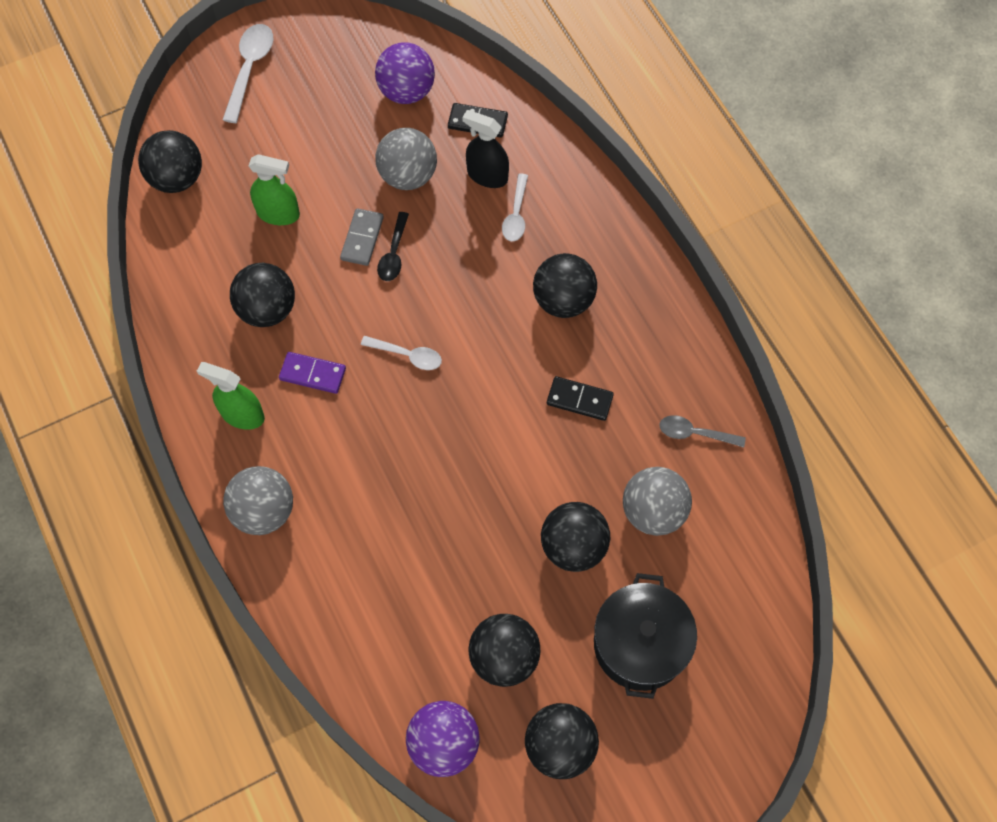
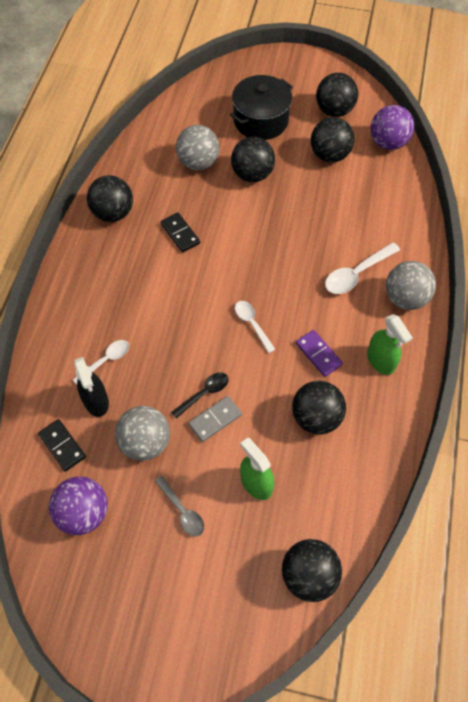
camera: 140 degrees left, 5 degrees down
(250, 69) = (178, 638): white spoon -> white spoon (356, 274)
(563, 300) = (133, 289): black ball -> black ball (113, 213)
(694, 433) = (140, 179): grey spoon -> grey spoon (182, 511)

